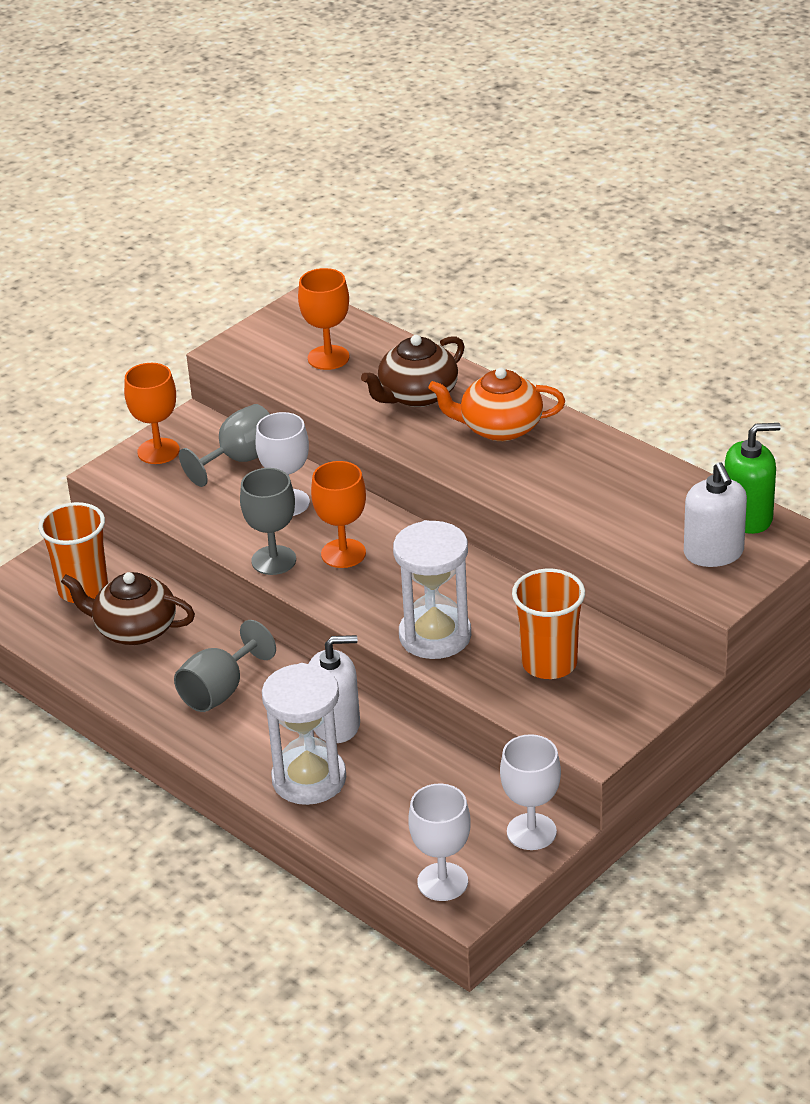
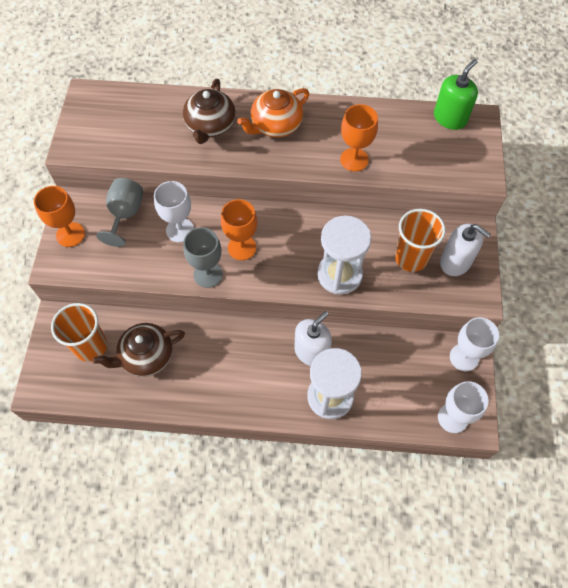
camera: 40 degrees left, 25 degrees up
(220, 691) = (231, 368): grey goblet -> none
(328, 358) = (135, 124): orange goblet -> orange goblet (354, 160)
(713, 553) = (456, 150): white soap dispenser -> white soap dispenser (455, 262)

